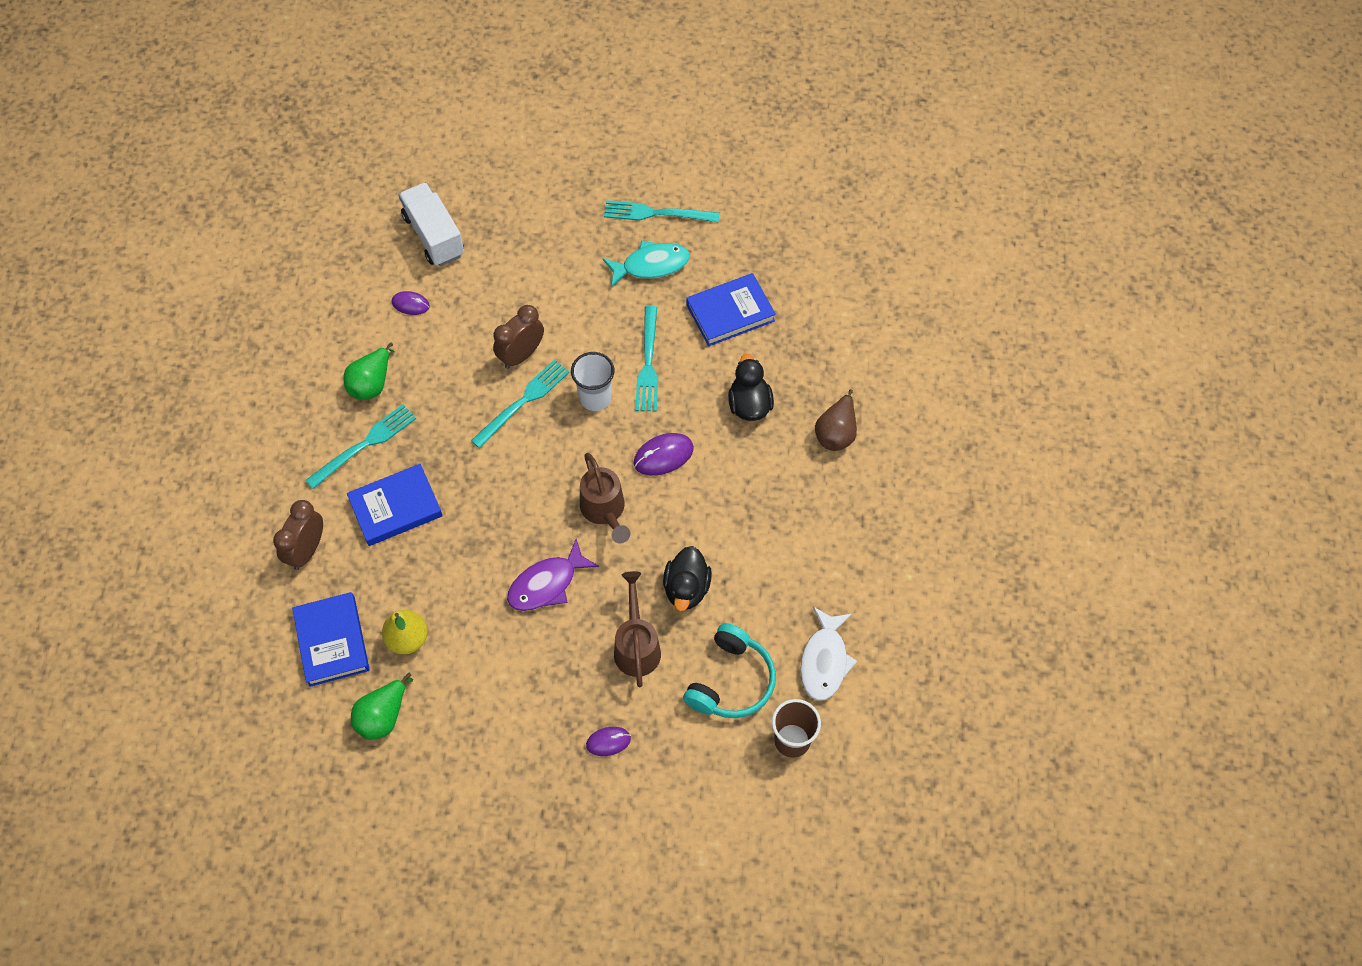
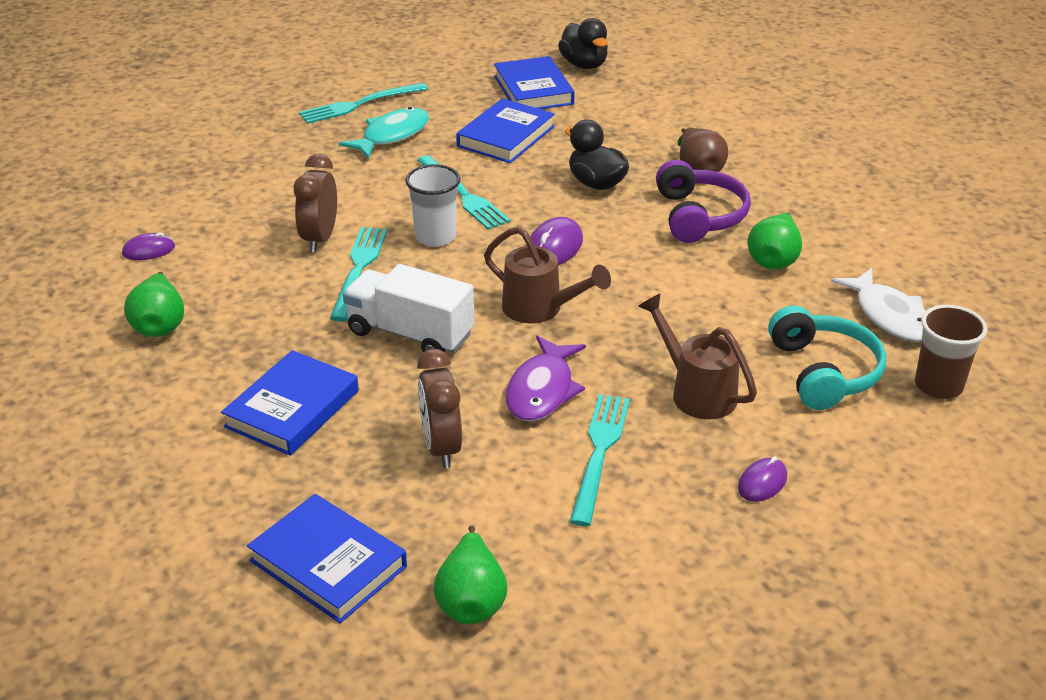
camera: 35 degrees left, 25 degrees down
(307, 550) = (209, 496): brown clock -> brown clock (441, 447)
(365, 444) = (199, 375): turquoise fork -> turquoise fork (599, 452)
(407, 639) = (427, 513): yellow pear -> none
(434, 236) = (128, 195): white truck -> white truck (410, 334)
(686, 588) = (693, 327): black duck -> black duck (584, 65)
(790, 483) = (699, 216): none -> purple headphones
(797, 266) = (533, 90): none -> blue book
(800, 559) = (774, 259): none -> green pear

